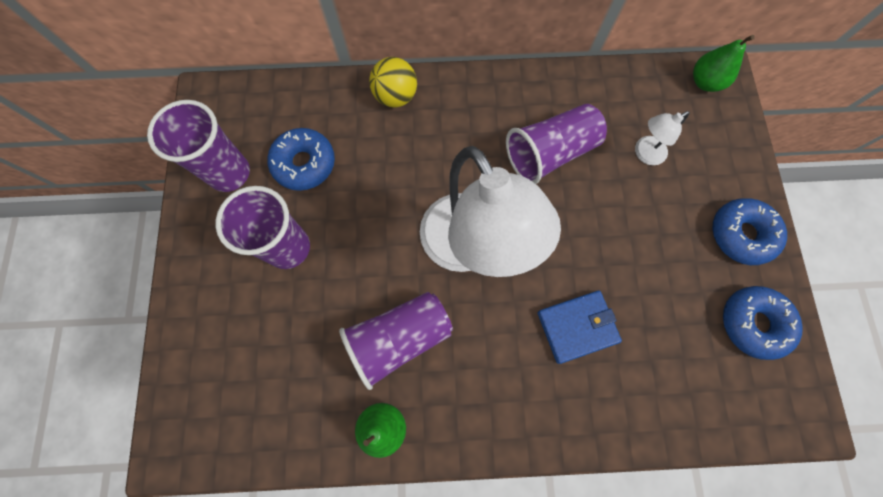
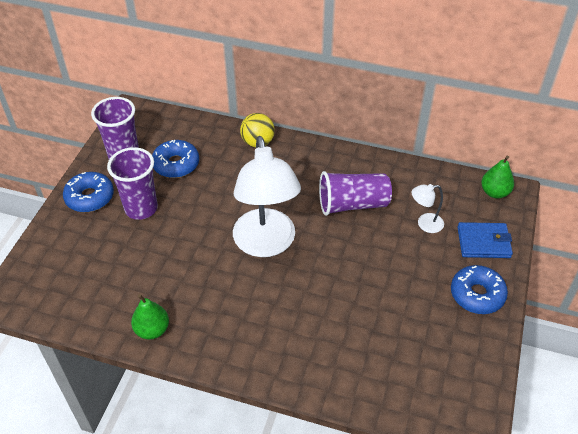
camera: 20 degrees right, 25 degrees down
(399, 338) = (189, 282): purple cup -> none
(577, 327) = (320, 314): blue wallet -> blue wallet (483, 242)
(753, 323) = (459, 353): blue donut -> blue donut (90, 197)

